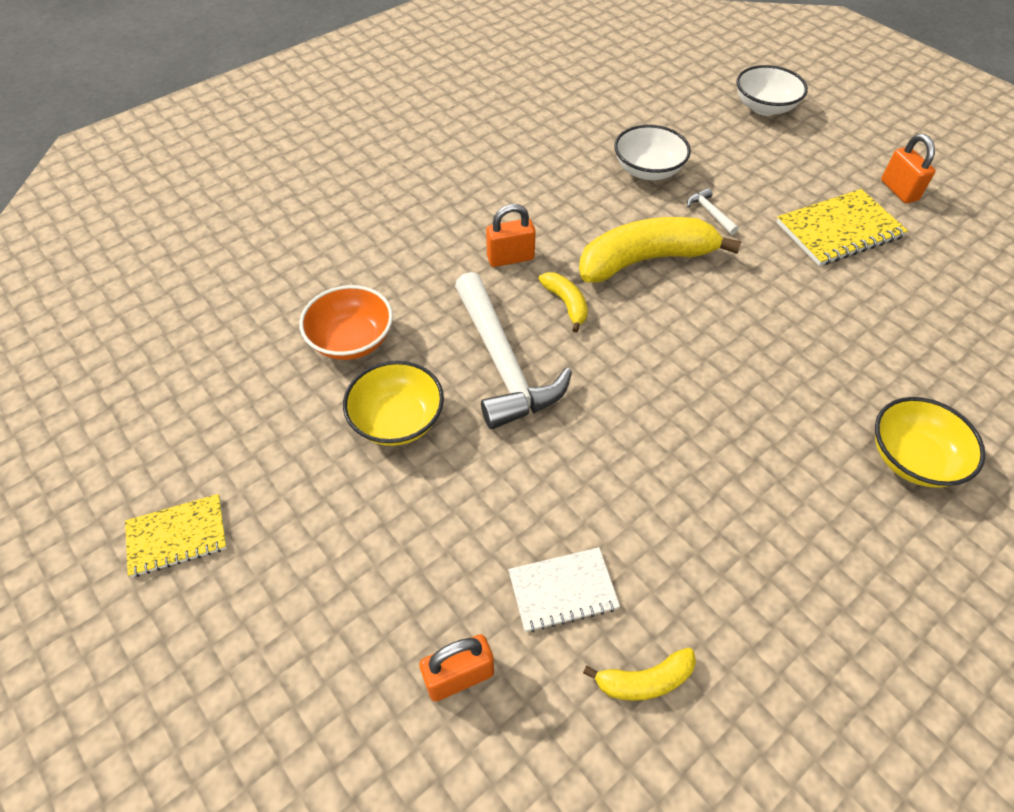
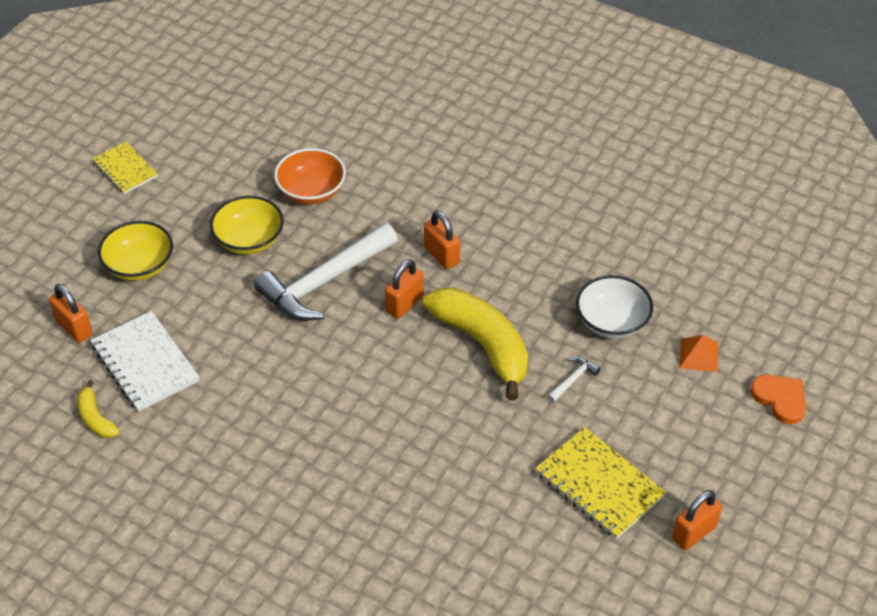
camera: 70 degrees right, 5 degrees down
(562, 590) = (145, 363): white notebook -> white notebook, size x1.54
(566, 304) = (404, 304): yellow banana -> orange padlock
(704, 134) = (699, 355): none -> orange pyramid
(764, 107) = (780, 399): white bowl -> orange heart
(912, 458) = (329, 558): yellow bowl -> yellow bowl (139, 266)

